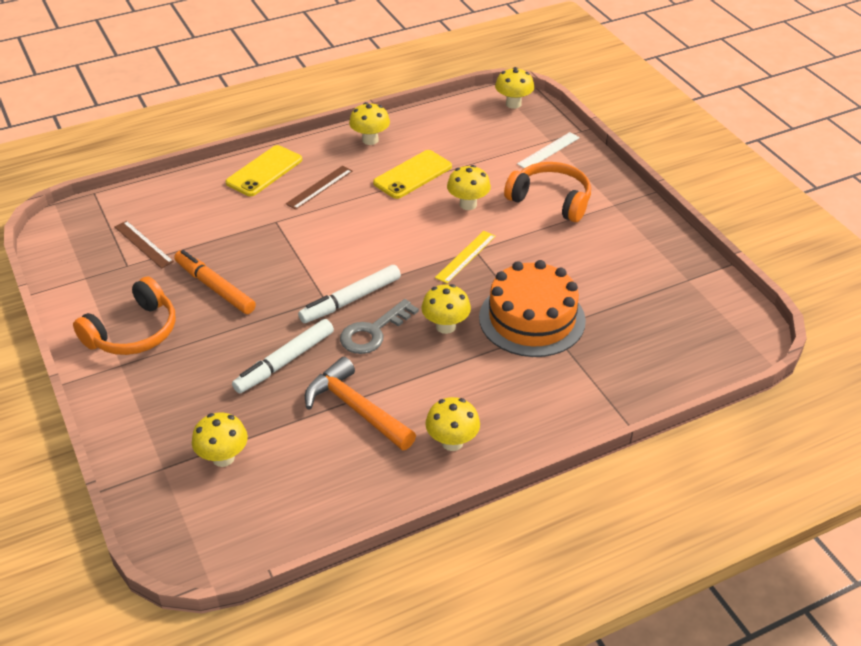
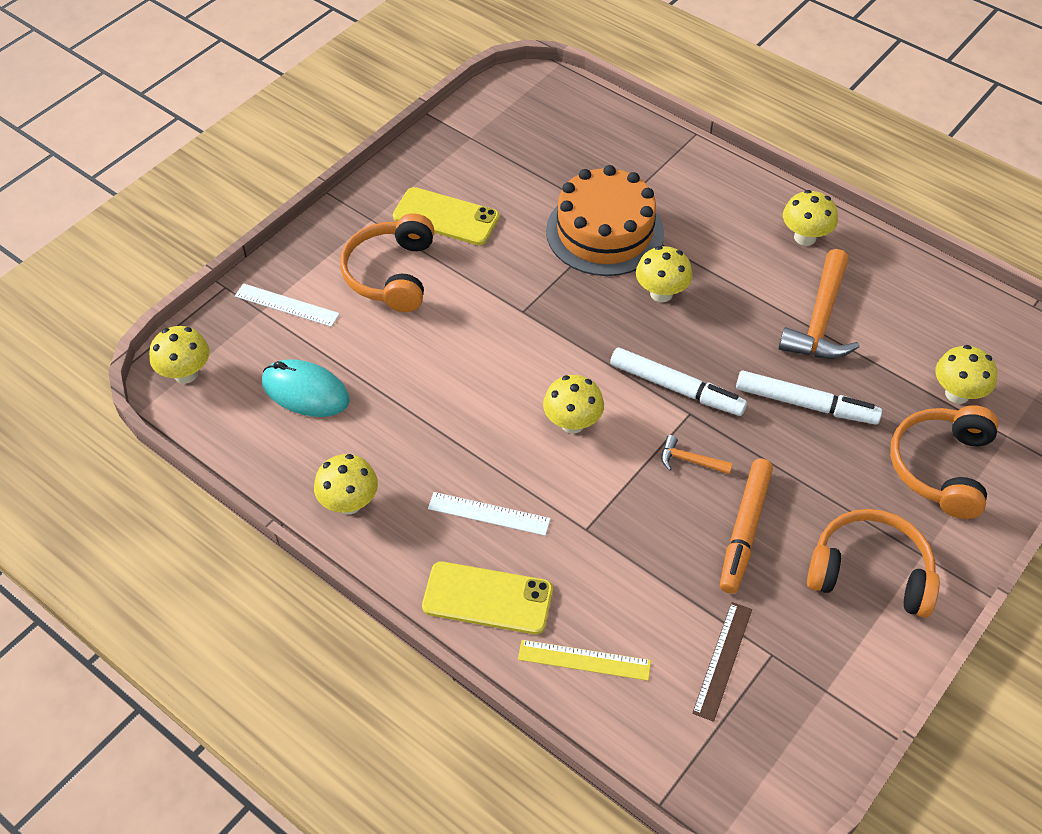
camera: 115 degrees left, 10 degrees up
(172, 411) = (940, 467): none -> orange headphones
(286, 283) = (690, 460): none -> orange hammer
(319, 187) = (489, 514): brown ruler -> white ruler
(373, 332) = (710, 349): grey key -> none
(413, 175) = (408, 422): yellow phone -> yellow phone (446, 217)
(465, 256) = (539, 315): yellow ruler -> yellow ruler (584, 660)
(467, 142) = (305, 392): none -> turquoise mouse
(468, 204) = (441, 346): yellow mushroom -> yellow mushroom (572, 423)

